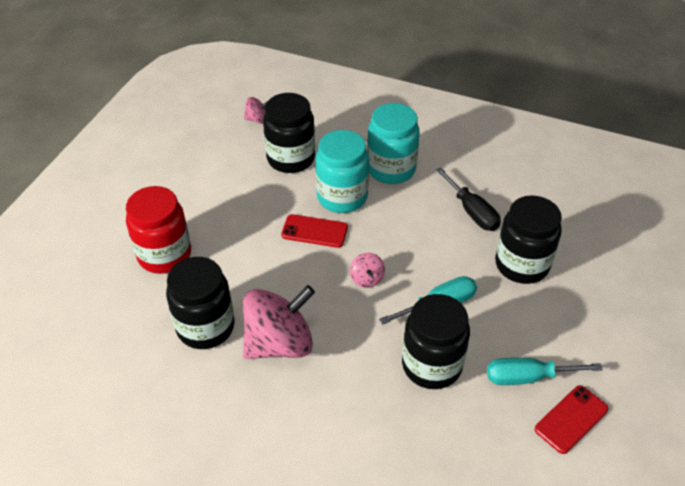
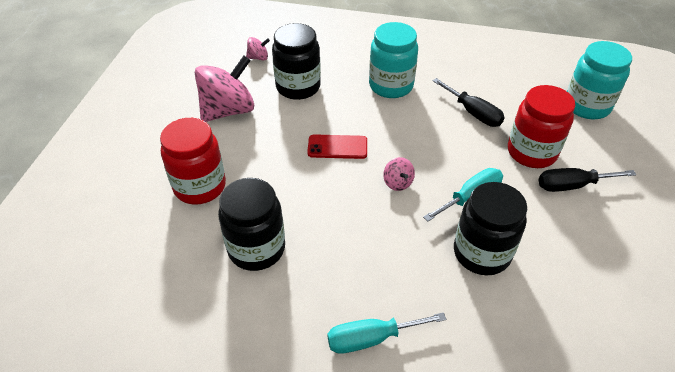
camera: 10 degrees left, 0 degrees up
(279, 343) = (332, 253): pink spinning top -> pink spinning top (228, 110)
(342, 197) = (354, 114): turquoise jar -> turquoise jar (587, 106)
(521, 265) = (531, 152): black jar -> red jar
(527, 377) = (571, 251): turquoise screwdriver -> turquoise screwdriver (371, 338)
(553, 307) = (572, 185): none -> black screwdriver
(571, 419) = (624, 283): red phone -> none

